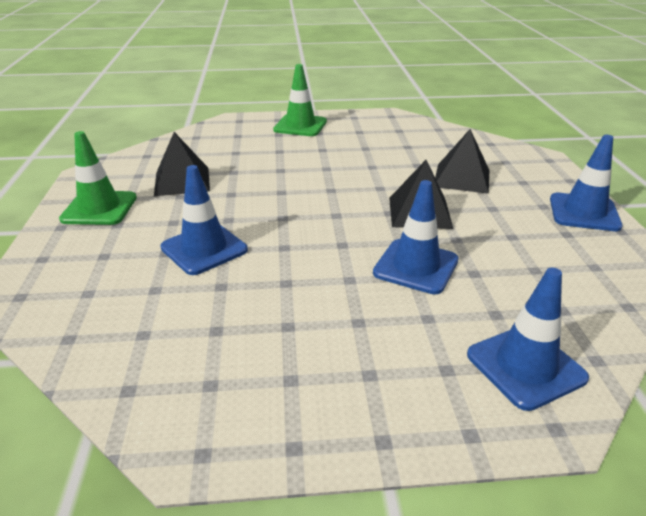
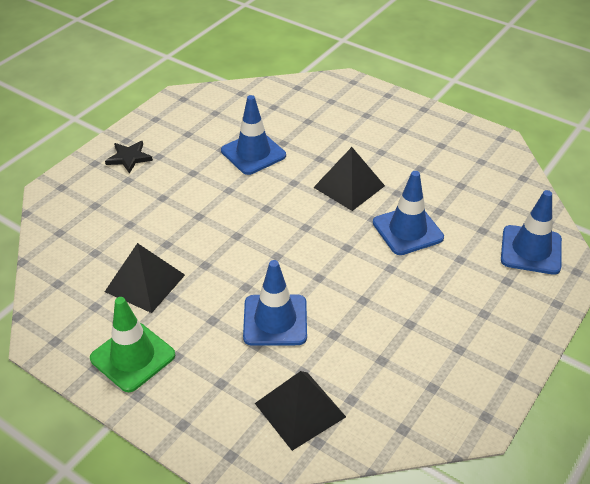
camera: 50 degrees left, 10 degrees up
(300, 126) = (129, 158): green traffic cone -> black star
(462, 178) = (328, 136): black pyramid -> black pyramid (299, 410)
(584, 212) = (428, 120): blue traffic cone -> blue traffic cone (253, 153)

